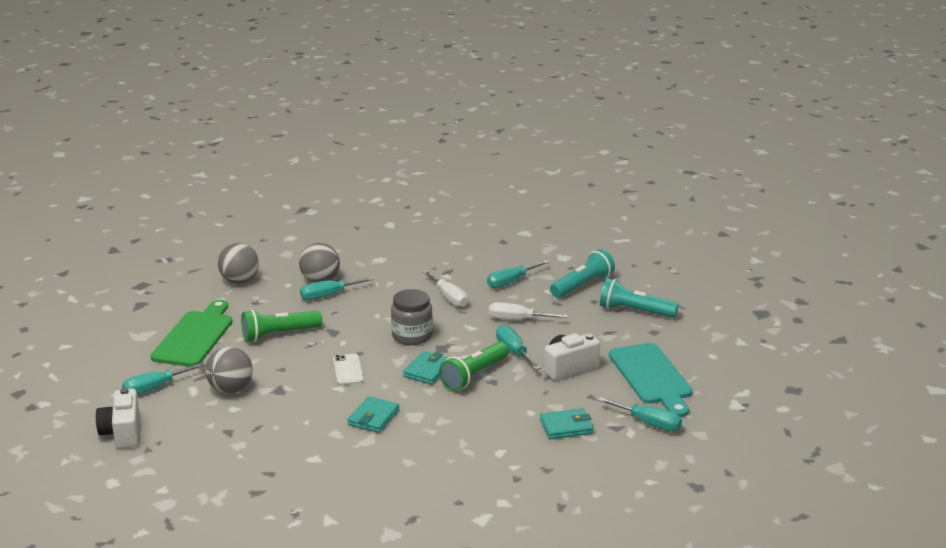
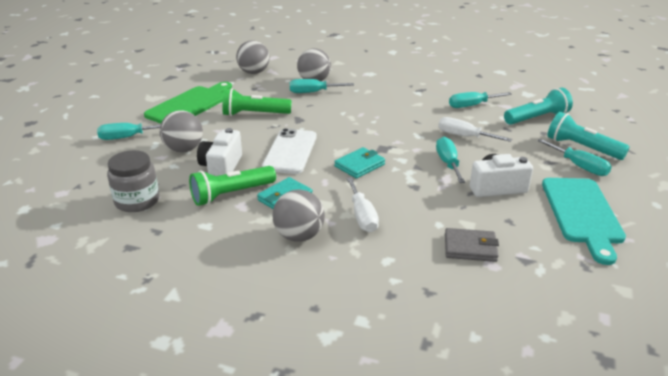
camera: 20 degrees right, 5 degrees up
(122, 433) = (71, 168): white camera -> white camera (221, 167)
(348, 370) = (290, 152): white phone -> white phone, size x1.66
(409, 449) = (299, 236): none -> grey ball
(412, 336) = (362, 134): grey jar -> grey jar (137, 201)
(449, 298) = (411, 109): white screwdriver -> white screwdriver (362, 216)
(474, 376) = (400, 178): green flashlight -> green flashlight (231, 194)
(566, 427) = (470, 248): turquoise wallet -> grey wallet
(648, 423) = (565, 263): turquoise screwdriver -> turquoise screwdriver (579, 166)

